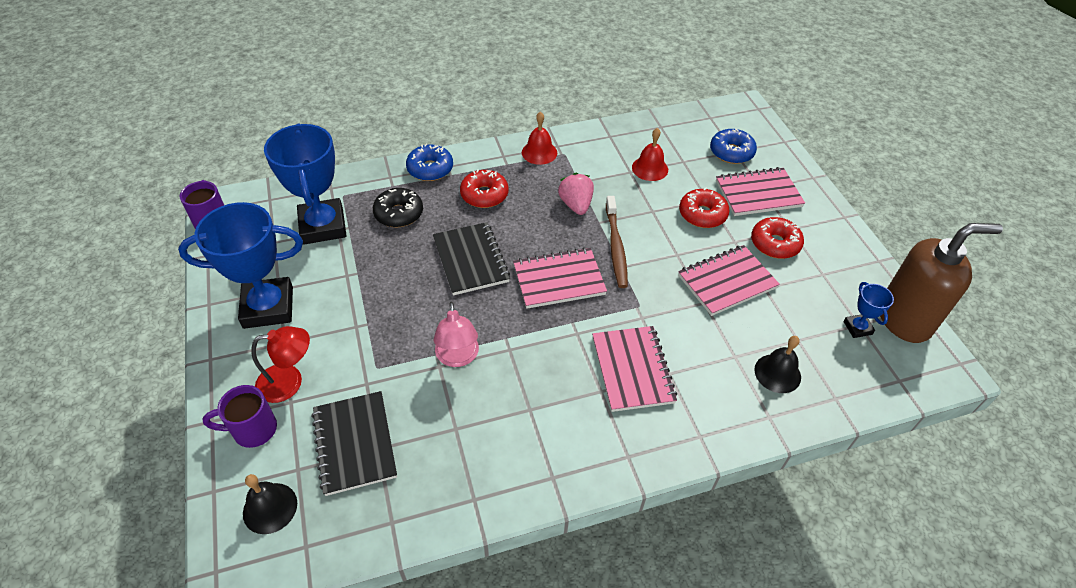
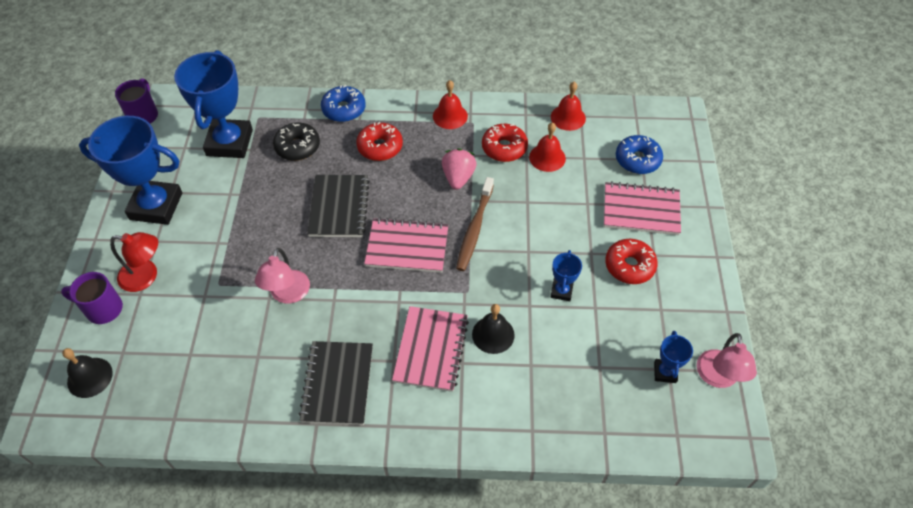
camera: 20 degrees right, 5 degrees up
(354, 444) = (173, 345): black notebook -> black notebook (337, 384)
(650, 130) = (568, 117): none -> red bell
(702, 214) = (574, 217): red donut -> red donut (504, 148)
(726, 281) = (561, 291): pink notebook -> blue trophy
(777, 373) = (562, 392): black bell -> black bell (493, 334)
(904, 319) = (718, 377): brown soap dispenser -> pink lamp

